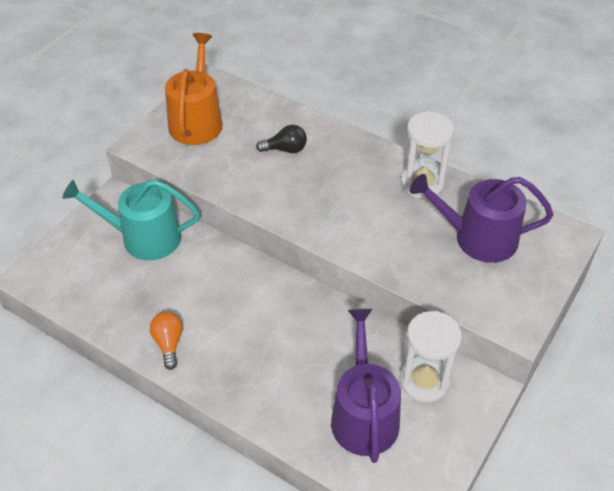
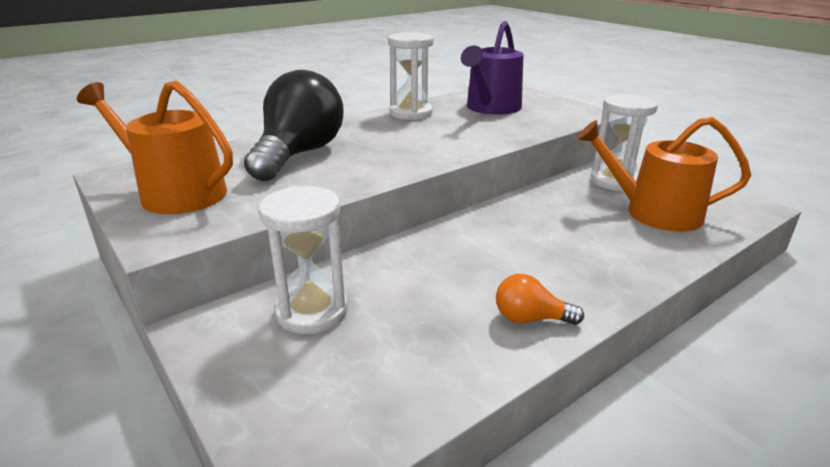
camera: 70 degrees left, 20 degrees down
(144, 237) = (312, 311): turquoise watering can -> white hourglass
(285, 149) = (299, 154): black light bulb -> black light bulb, size x2.24
(363, 414) = (654, 212): purple watering can -> orange watering can

